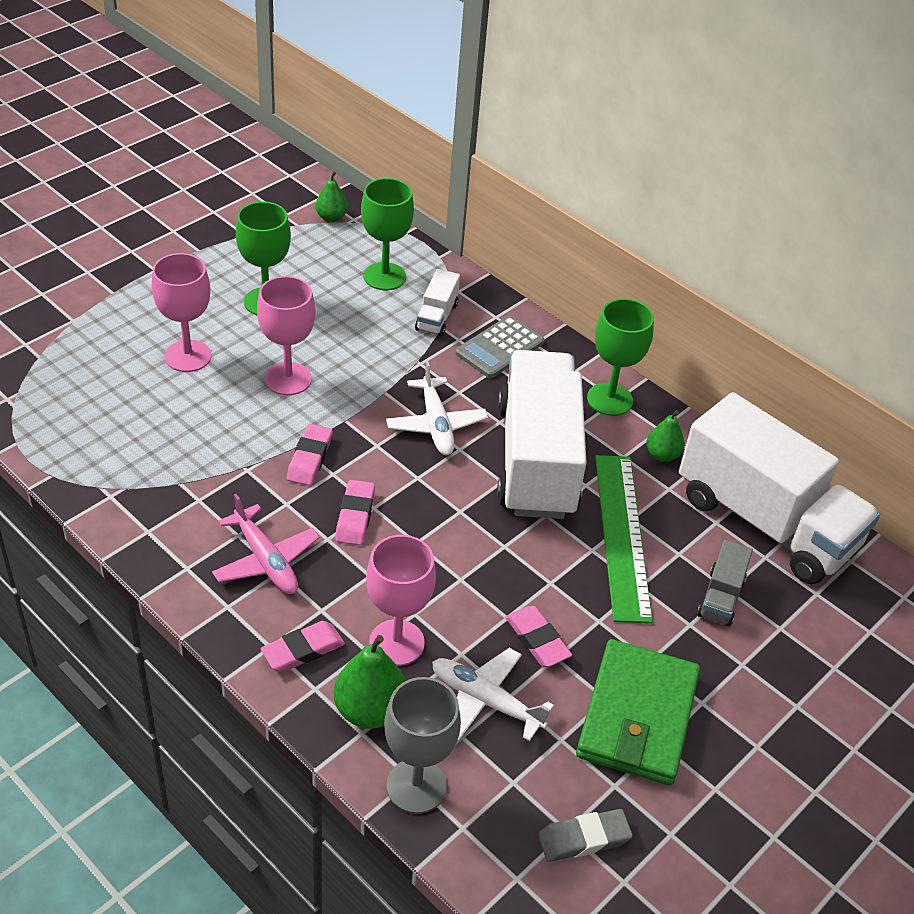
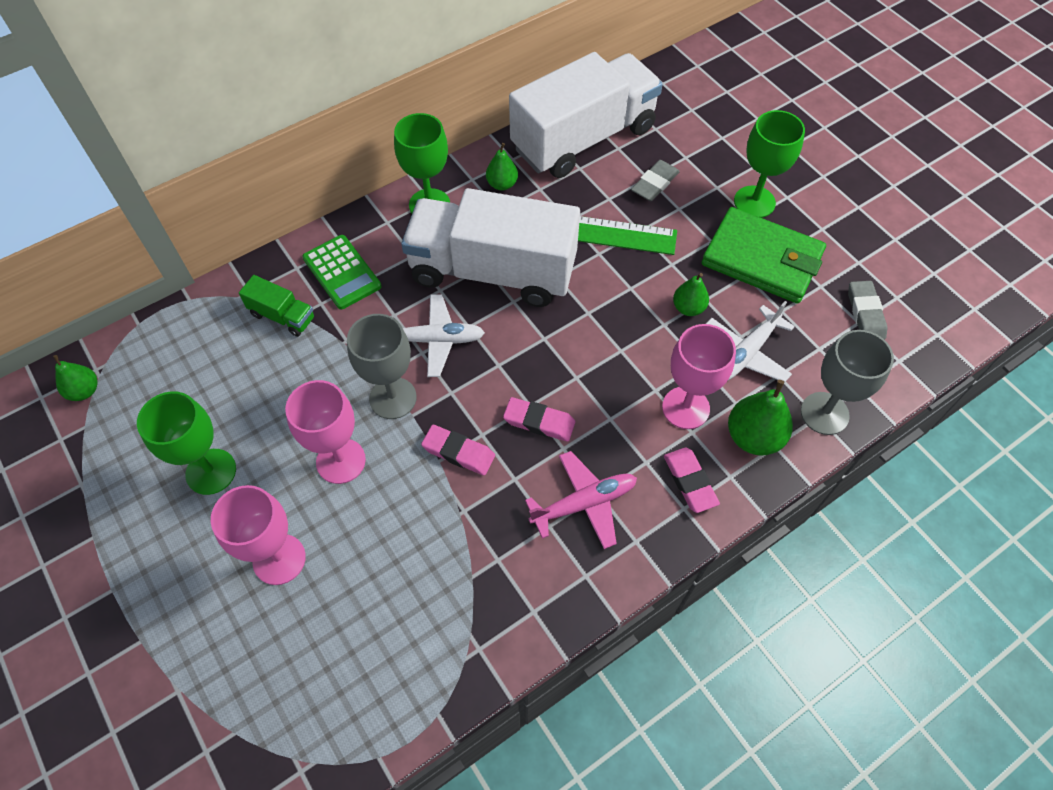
camera: 75 degrees left, 15 degrees up
(362, 404) = (393, 398): none -> grey goblet
(384, 276) = (205, 353): green goblet -> green goblet (754, 202)
(437, 317) = (282, 316): white truck -> green truck
(500, 348) = (342, 272): grey calculator -> green calculator
(537, 640) = (688, 308): pink eraser -> green pear
(720, 597) = (654, 184): grey truck -> grey eraser

